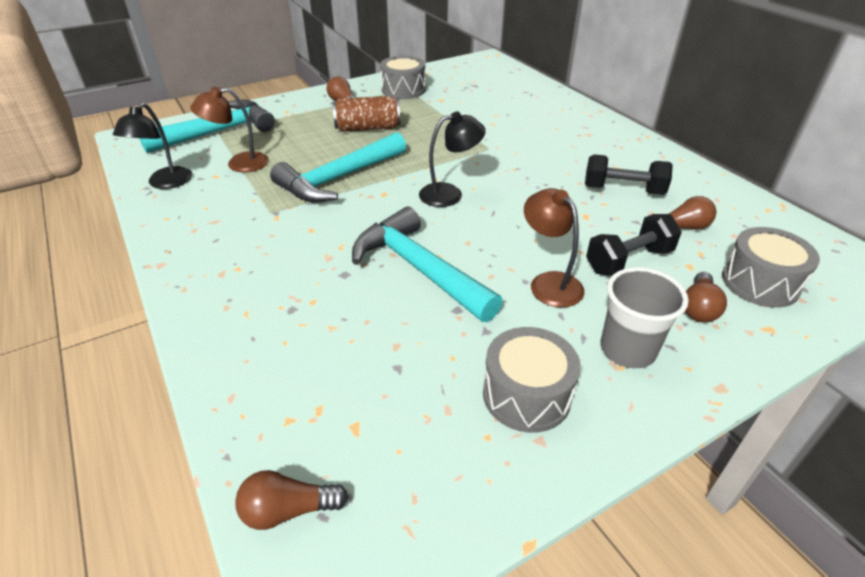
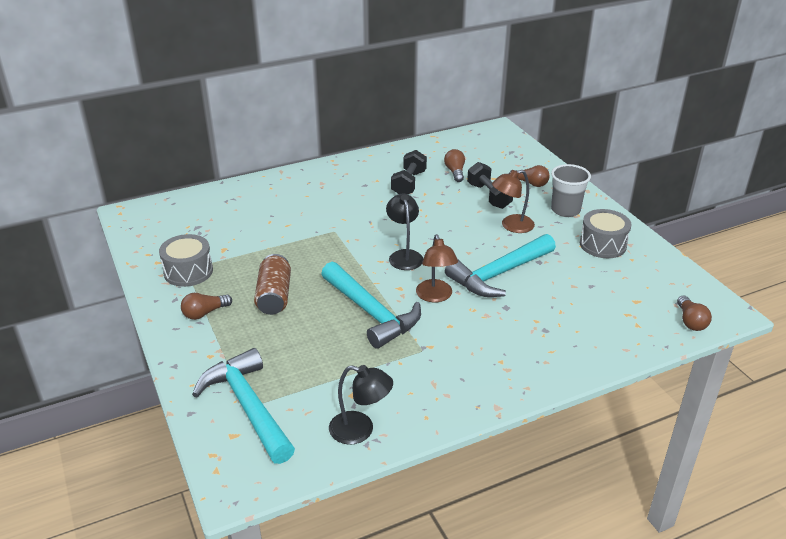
camera: 85 degrees left, 5 degrees down
(239, 164) = (329, 380): brown lamp -> brown lamp (435, 296)
(760, 283) = (508, 161): grey drum -> none

